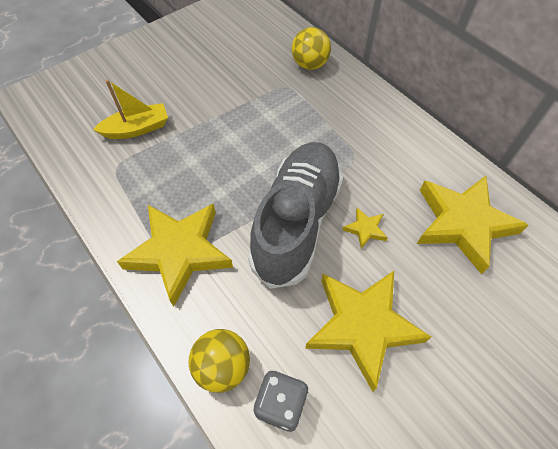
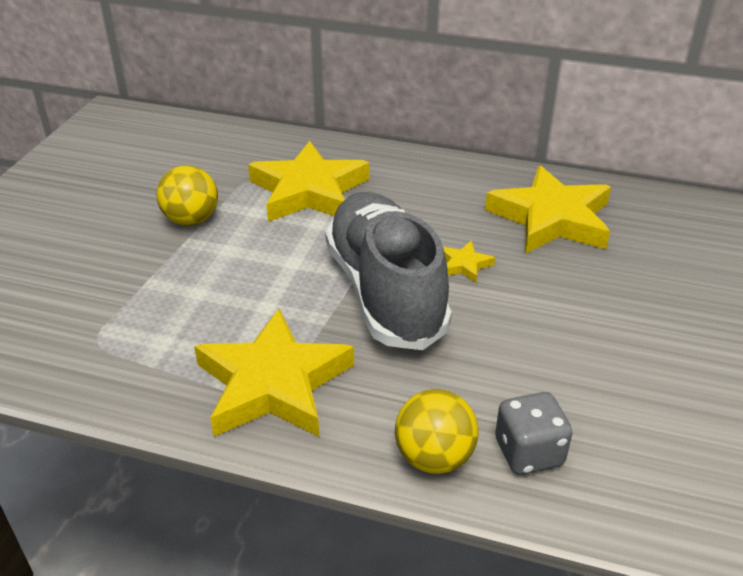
camera: 35 degrees left, 20 degrees down
(137, 129) = (88, 293): yellow boat -> none
(310, 64) = (258, 150): yellow ball -> yellow ball (191, 220)
(362, 326) = (541, 344): yellow star -> yellow star (308, 191)

